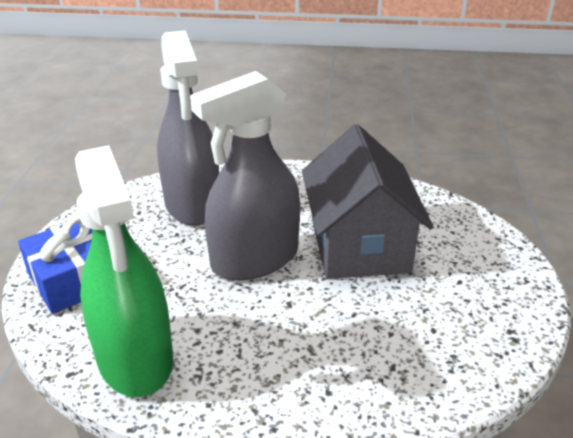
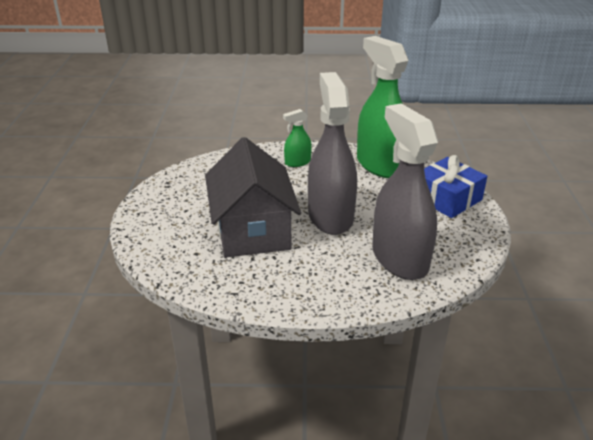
camera: 175 degrees right, 0 degrees up
(254, 259) = (330, 216): grey spray bottle -> grey spray bottle turned 60 degrees counterclockwise
(286, 376) = (297, 162): none -> green spray bottle

